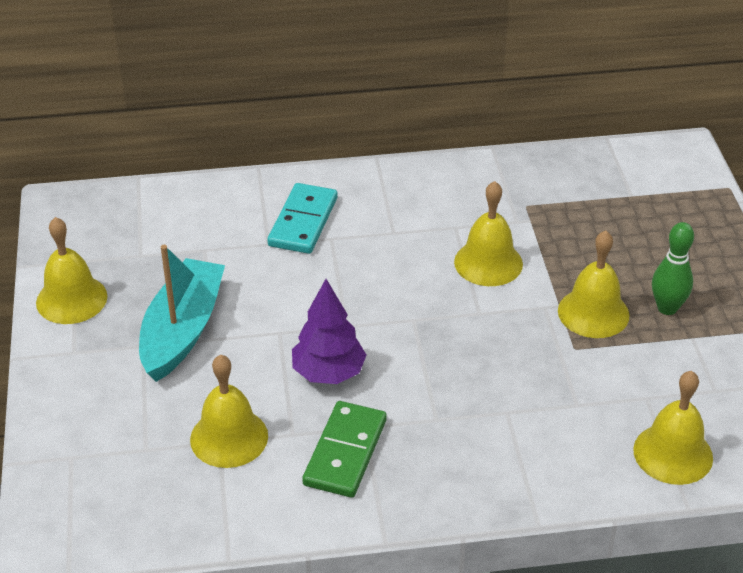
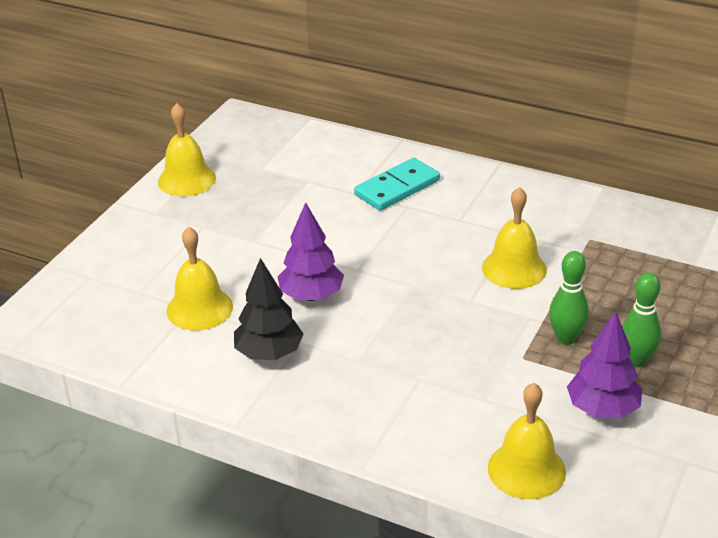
camera: 35 degrees right, 5 degrees down
(182, 330) = (238, 227): turquoise boat -> none
(345, 452) = (269, 353): green domino -> black tree
(593, 313) = (566, 338): yellow bell -> green bowling pin
(681, 367) = (602, 409): none -> purple tree

